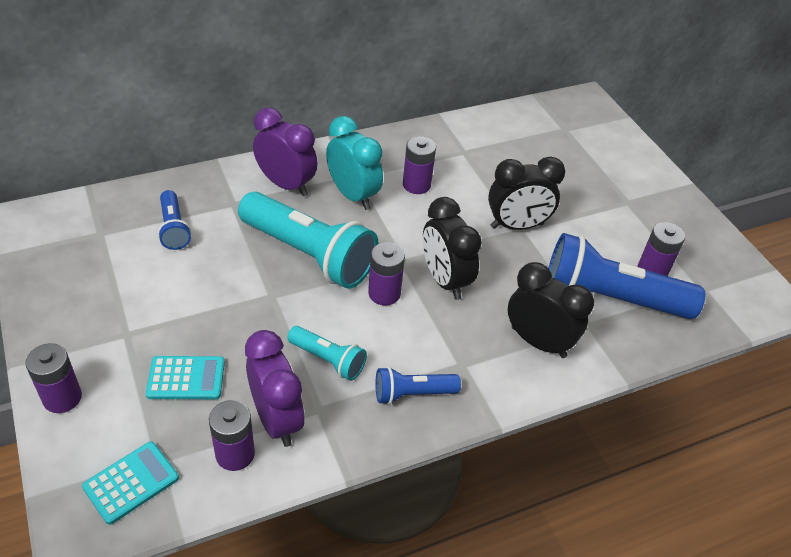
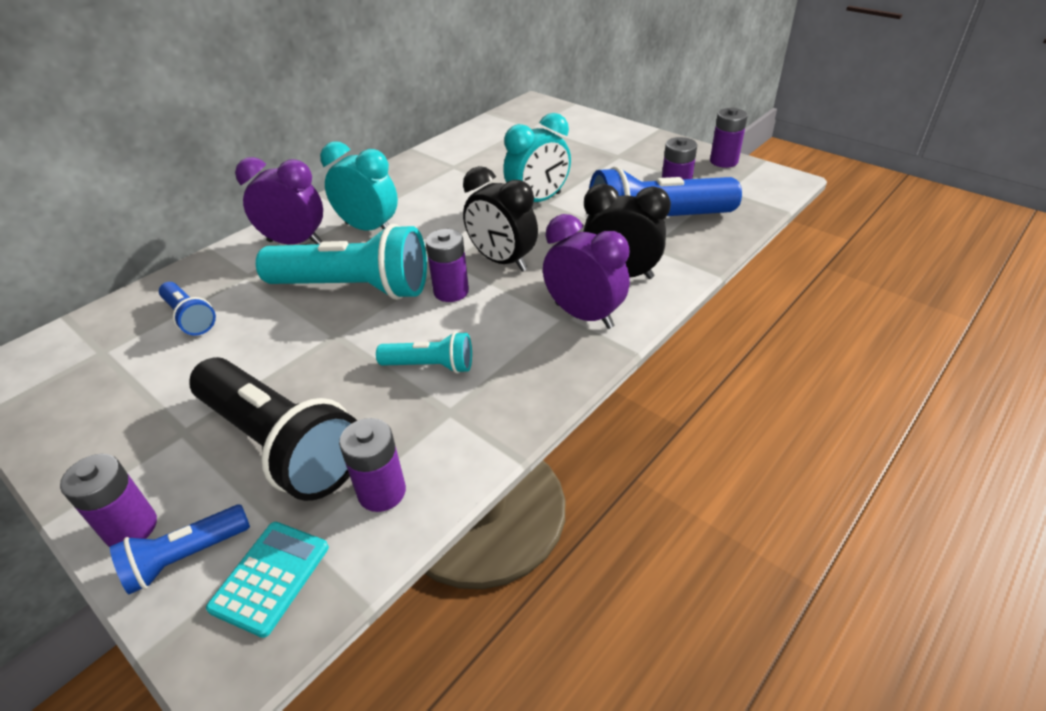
camera: 20 degrees left, 5 degrees down
(186, 378) = (281, 445): turquoise calculator -> black flashlight
(276, 419) = (409, 440): purple clock -> purple clock (584, 315)
(412, 393) = (535, 360): blue flashlight -> blue flashlight (185, 557)
(416, 185) = (426, 202): purple battery -> purple battery (723, 161)
(517, 226) = (538, 201): black clock -> turquoise clock

